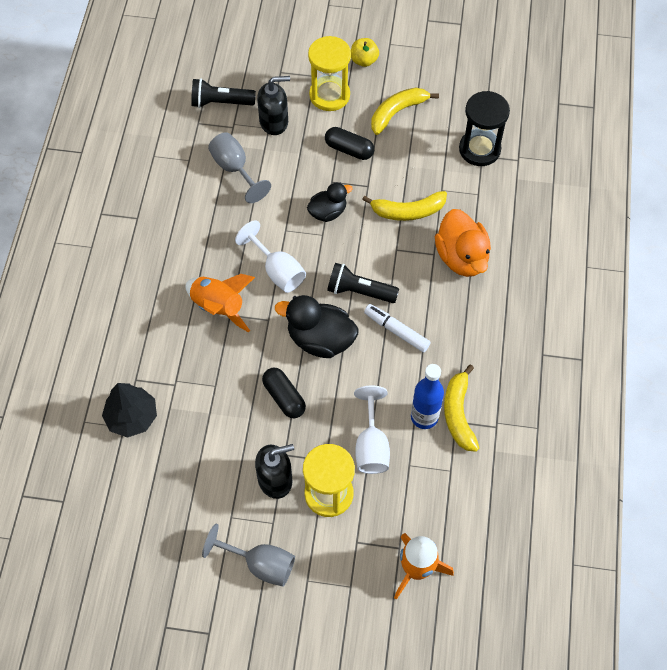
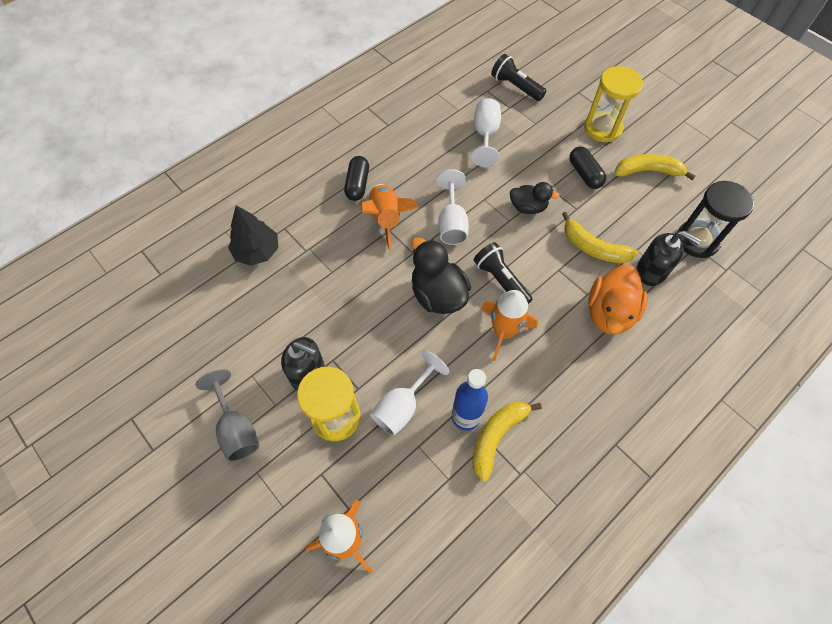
camera: 40 degrees right, 0 degrees up
(235, 169) = (485, 135): grey goblet -> white goblet
(274, 122) = (543, 121): black soap dispenser -> black soap dispenser (651, 271)
(284, 397) = (371, 317): black capsule -> black capsule (357, 184)
(364, 60) = (652, 120): yellow apple -> none
(396, 331) = (503, 331): white marker -> orange rocket

